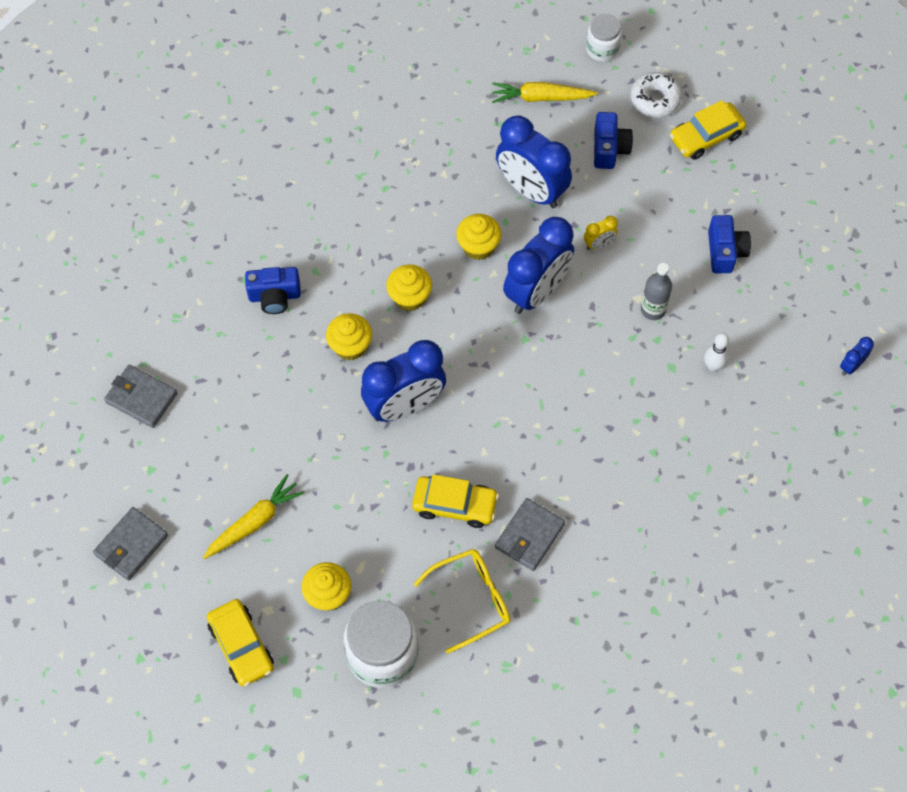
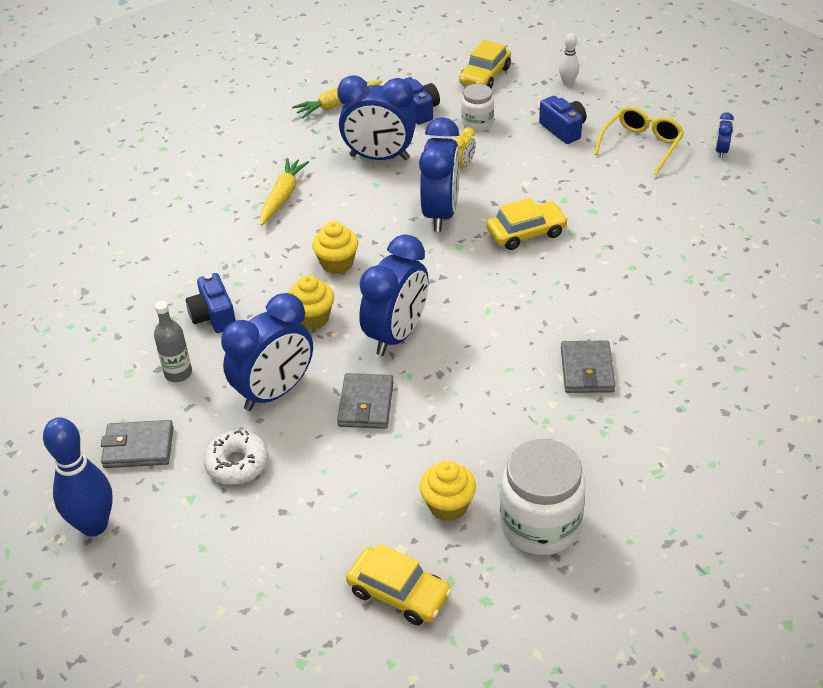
camera: 30 degrees left, 20 degrees down
(71, 451) = (94, 525): none -> blue bowling pin
(131, 545) = (217, 569): grey wallet -> grey wallet (366, 404)
(254, 522) = (329, 487): yellow carrot -> yellow carrot (282, 197)
(272, 406) = (275, 392): none -> blue clock
(274, 296) = (213, 316): blue camera -> blue camera turned 105 degrees clockwise
(455, 505) = (503, 381): yellow car -> yellow car (526, 233)
(472, 599) = (581, 440): yellow glasses -> yellow glasses (641, 145)
(478, 247) = (367, 208): yellow cupcake -> none
(602, 49) = (360, 61): white jar -> white jar (477, 122)
(653, 309) = (543, 184): grey bottle -> grey bottle (178, 373)
(655, 99) = (427, 72): white donut -> white donut (237, 464)
(713, 366) = (622, 196): white bowling pin -> white bowling pin (568, 83)

